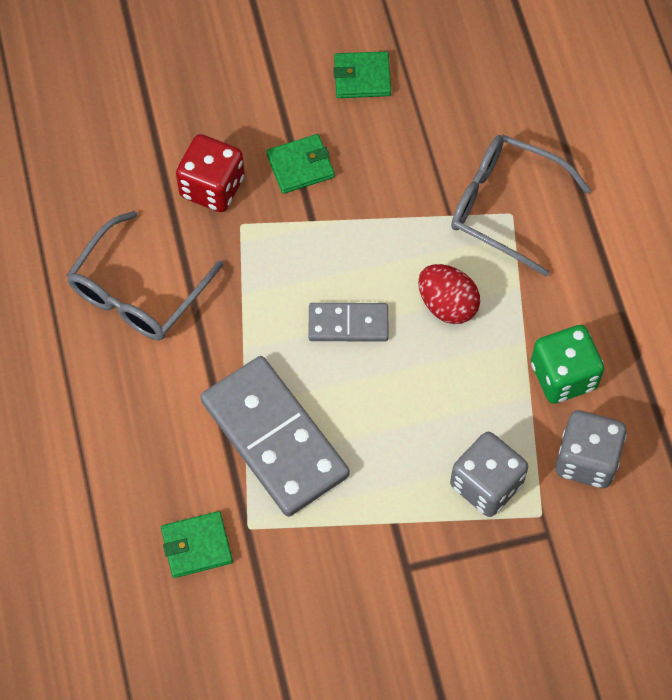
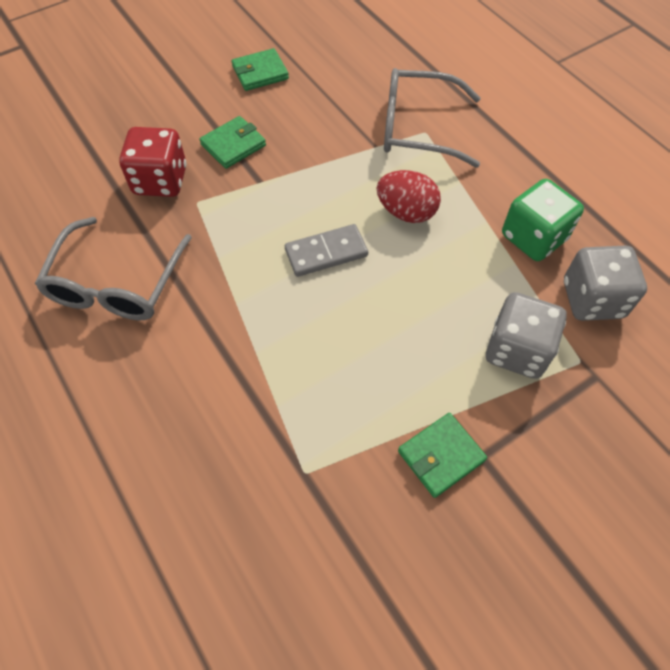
camera: 20 degrees left, 5 degrees down
(196, 546) = (256, 512): green wallet -> green wallet (441, 456)
(274, 438) = (297, 375): grey domino -> none

